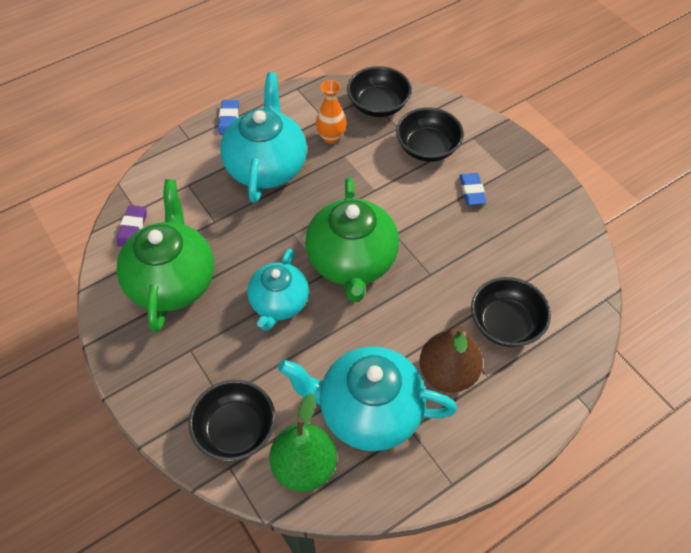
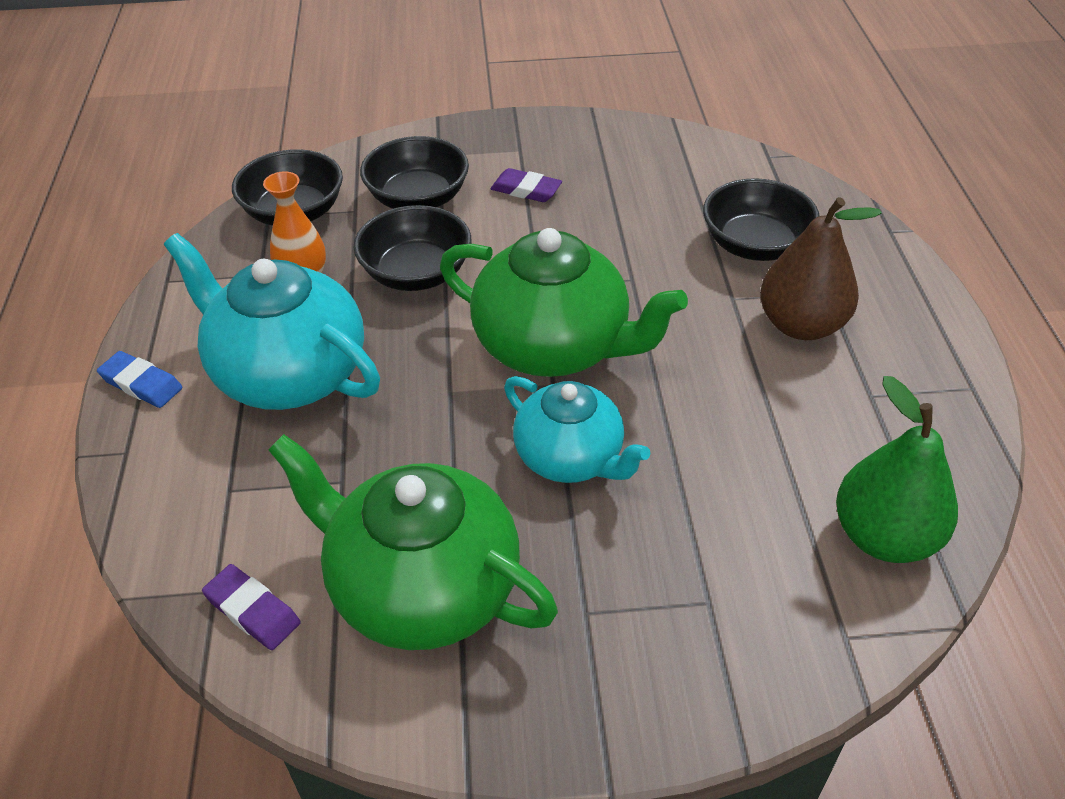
camera: 60 degrees left, 10 degrees down
(235, 430) = (780, 603): black bowl -> black bowl (416, 273)
(368, 411) = (821, 427): turquoise teapot -> none
(472, 191) = (526, 190): blue eraser -> purple eraser

